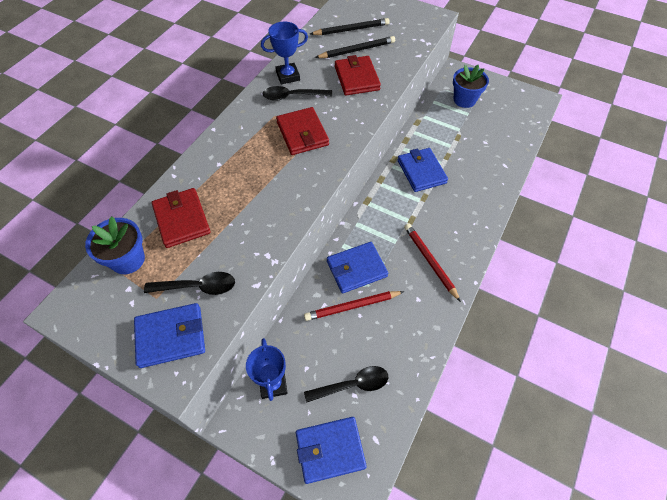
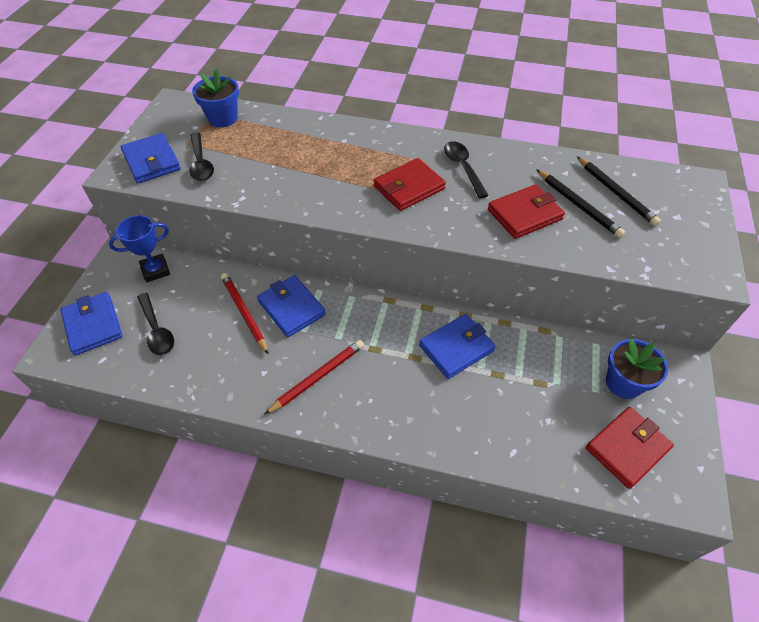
camera: 75 degrees right, 5 degrees down
(182, 220) = (270, 135): red wallet -> red wallet (627, 448)
(288, 76) = (494, 157): blue trophy -> none

